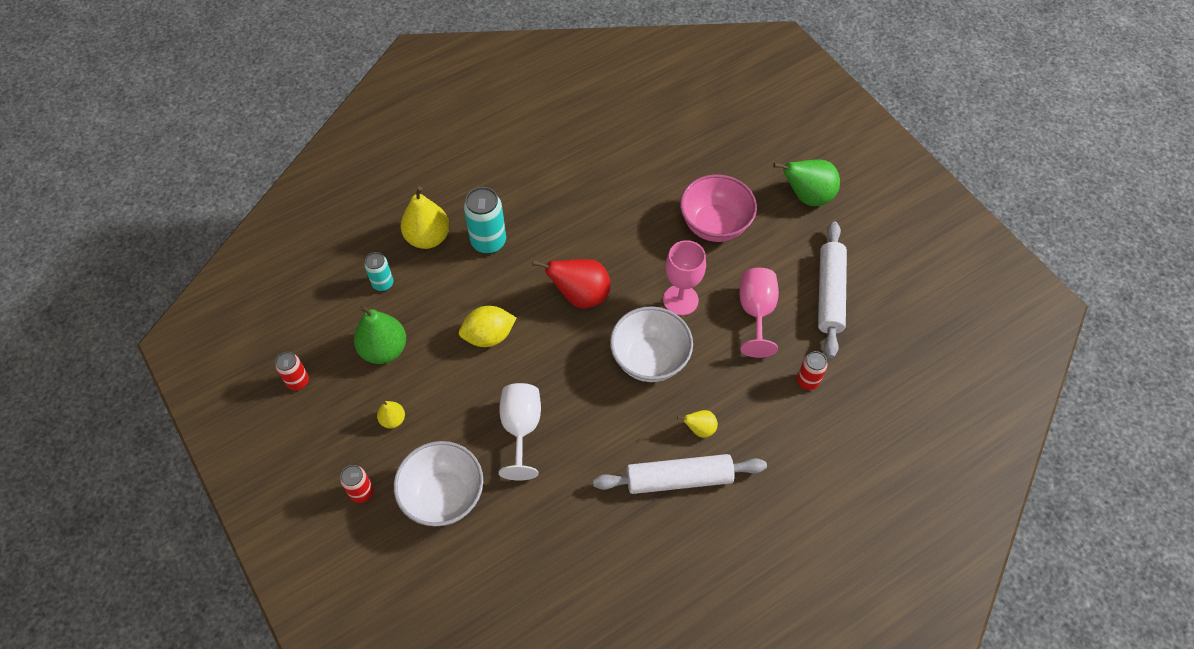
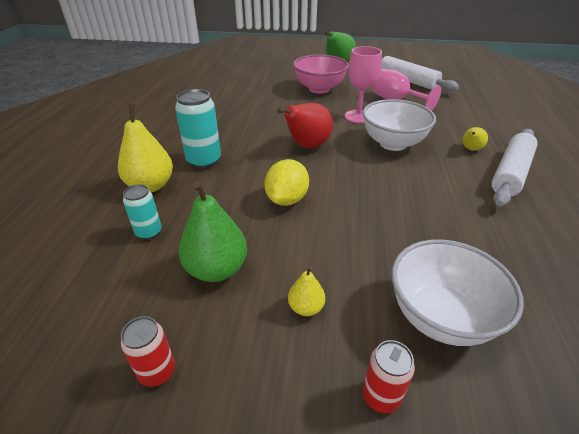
camera: 50 degrees left, 20 degrees down
(521, 429) = (400, 225): white goblet -> none
(807, 381) = (463, 106): red can -> none

